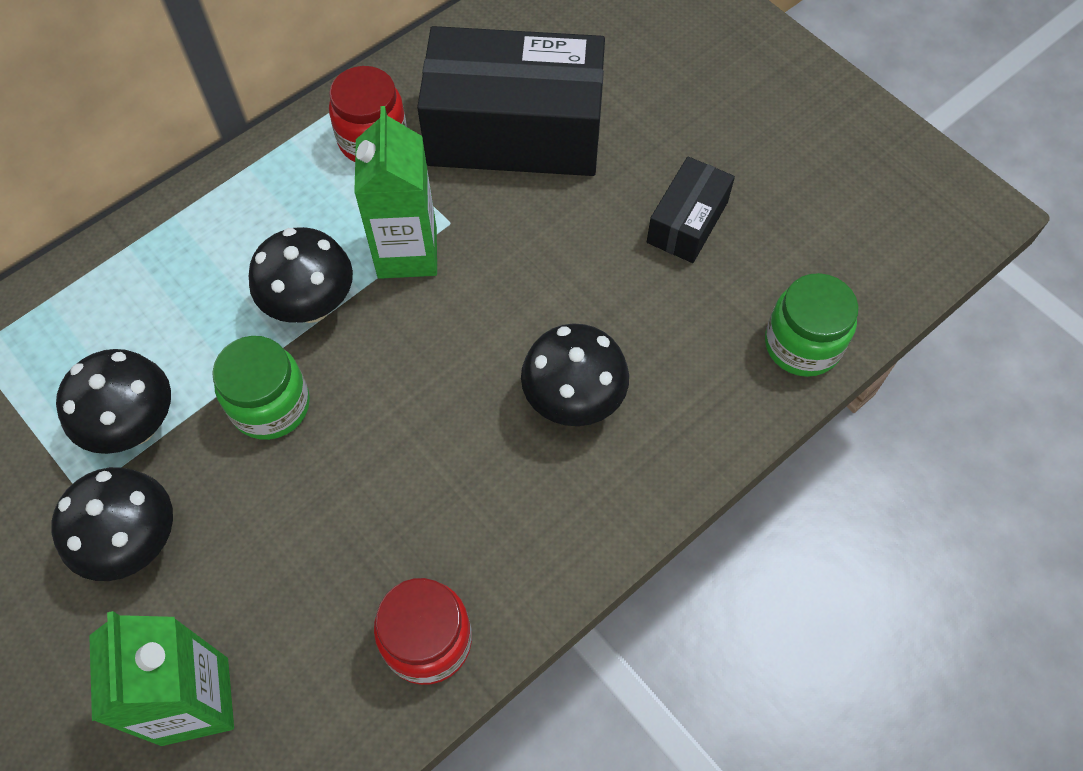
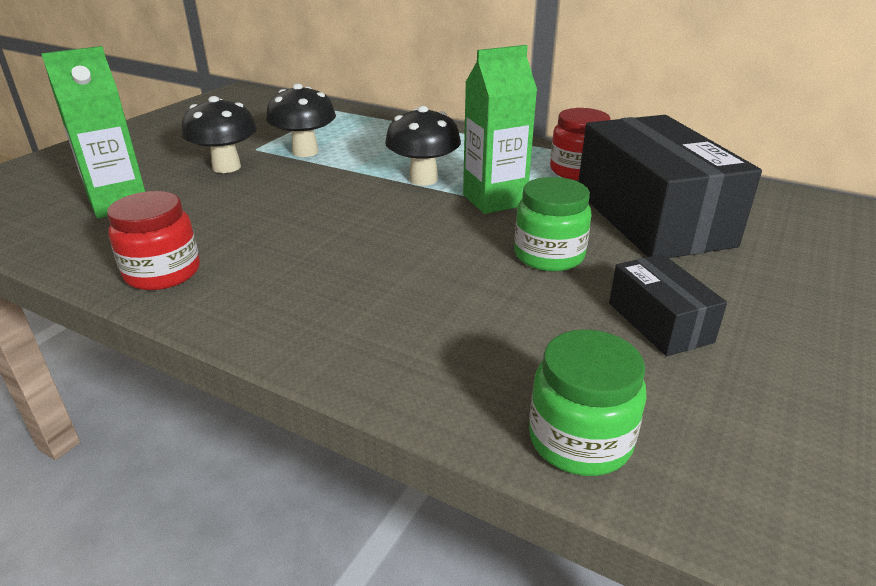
camera: 70 degrees right, 30 degrees down
(271, 405) = (338, 182): green jar -> green jar (549, 255)
(573, 401) = (407, 296): black mushroom -> none
(687, 222) = (659, 322): black box -> black box turned 60 degrees clockwise

